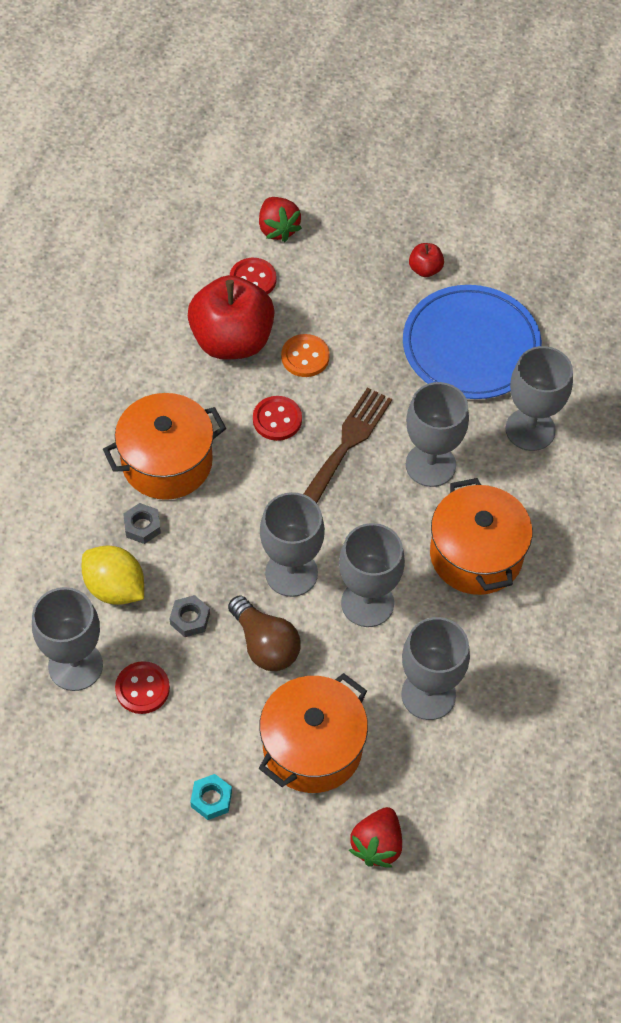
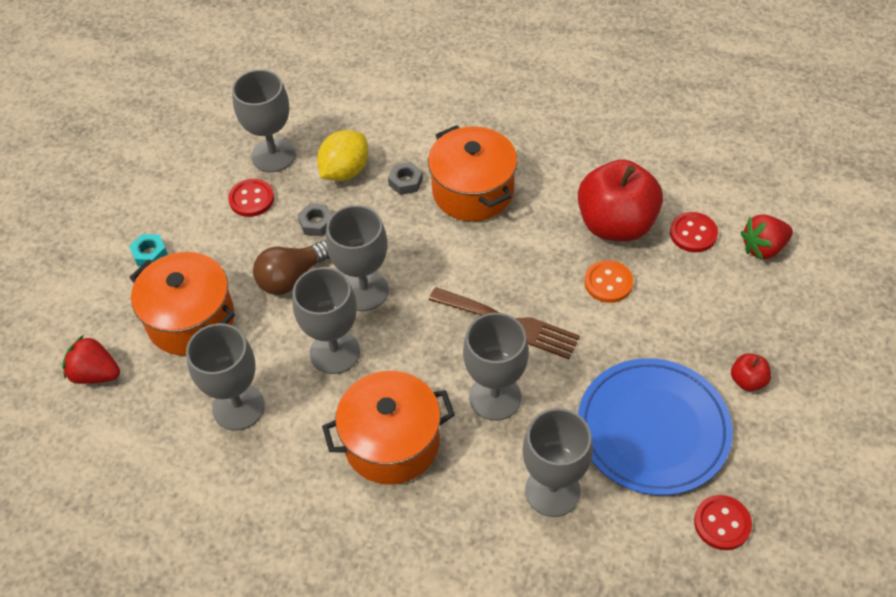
camera: 90 degrees right, 5 degrees down
(277, 419) = (531, 266): red button -> red button (722, 523)

